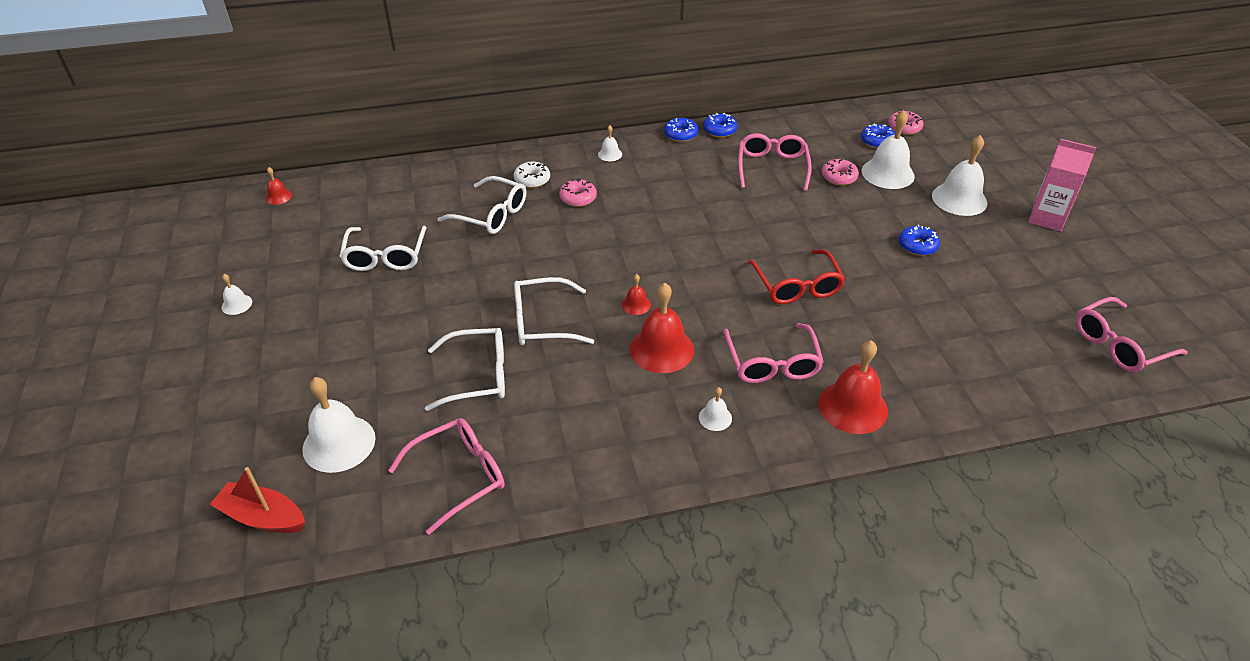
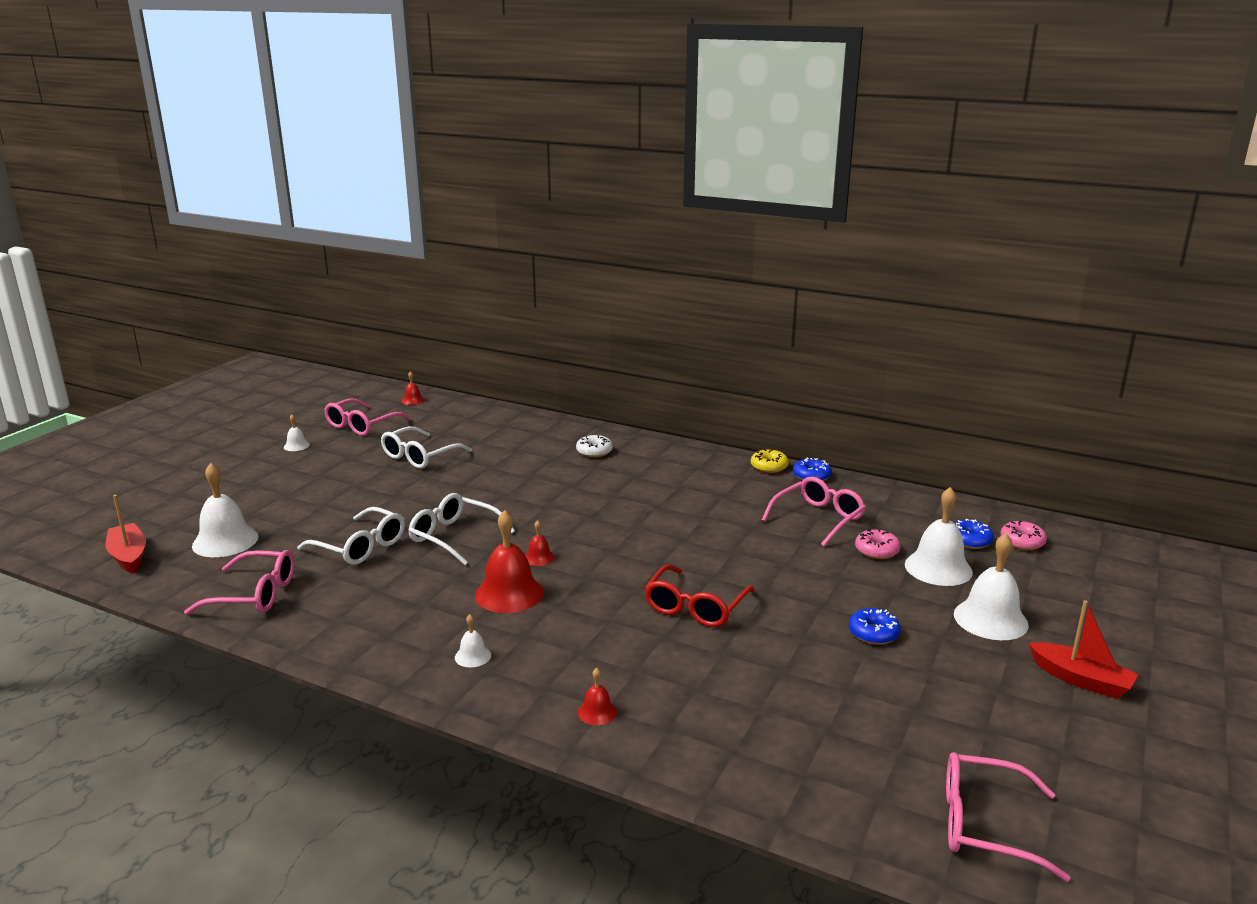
camera: 40 degrees right, 20 degrees down
(491, 214) = (529, 461): white glasses -> none
(578, 198) = (610, 475): pink donut -> none
(610, 154) = (684, 458): white bell -> none
(680, 134) = (769, 467): blue donut -> yellow donut
(772, 363) = (580, 646): pink glasses -> pink glasses (362, 425)
(853, 407) = (597, 712): red bell -> red bell, size x0.48
(1047, 218) = (1081, 680): pink carton -> red boat

